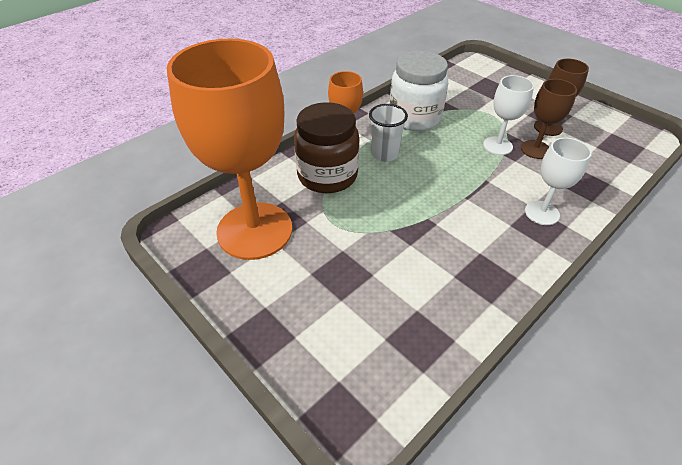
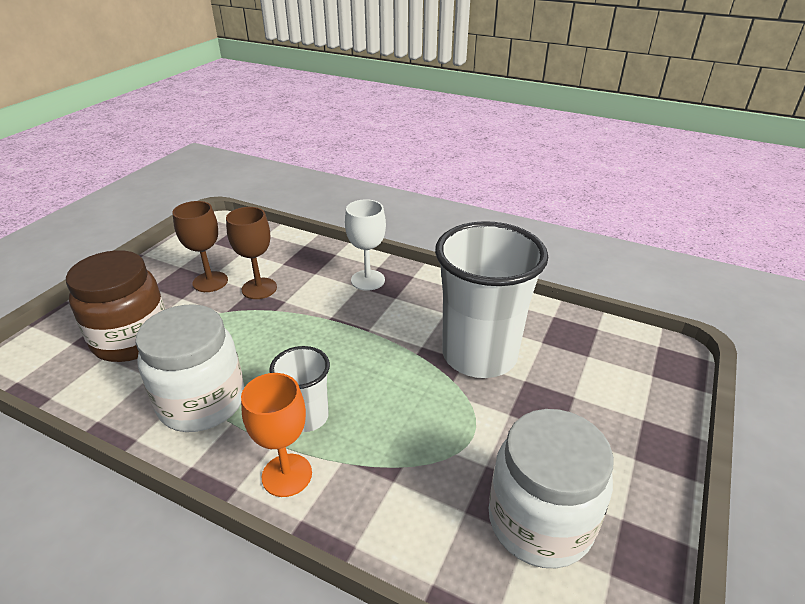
camera: 110 degrees left, 10 degrees down
(254, 230) = (540, 522): orange goblet -> white jar
(327, 175) = (382, 471): brown jar -> brown jar (132, 339)
(413, 256) = (479, 355): none -> white cup
(497, 146) = (258, 316): white goblet -> none

